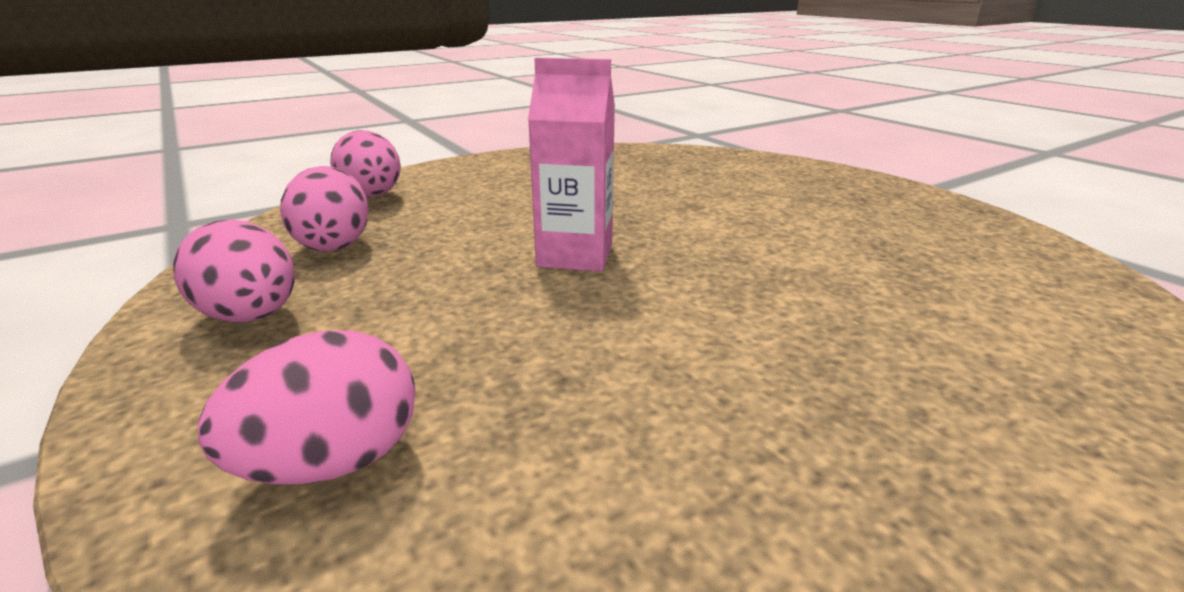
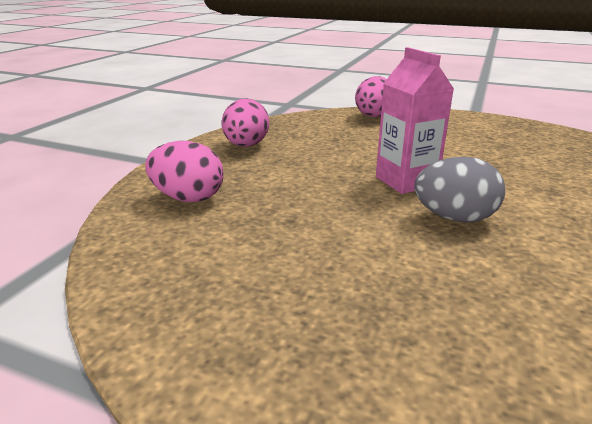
camera: 55 degrees right, 0 degrees up
(334, 244) = (317, 131): pink egg -> none
(692, 269) = (454, 218): none -> grey egg

